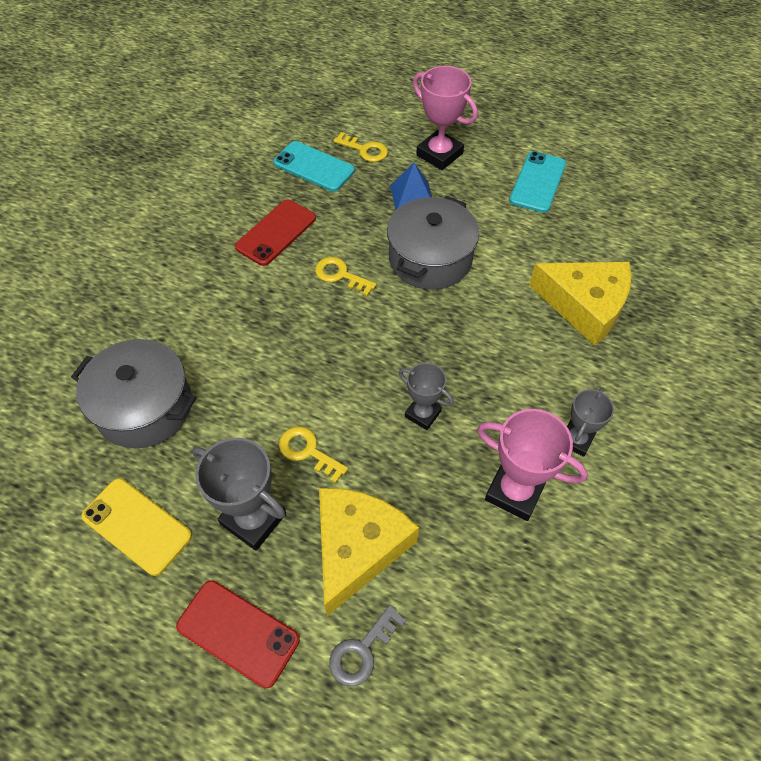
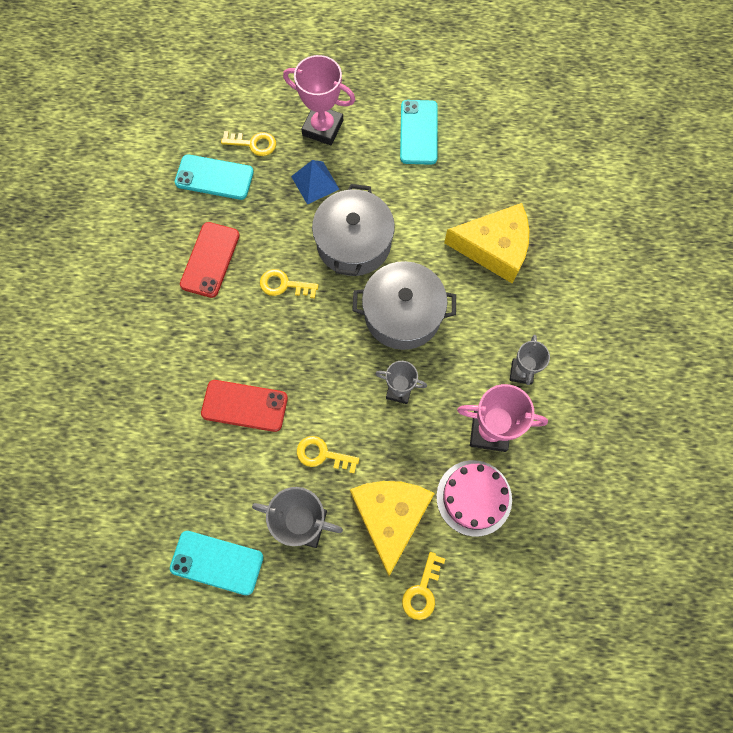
camera: 20 degrees left, 15 degrees up
(137, 526) = (217, 562): yellow phone -> turquoise phone
(144, 407) = (174, 463): grey pot -> grey pot (402, 314)
(238, 632) = (329, 612): red phone -> red phone (244, 405)
(362, 651) = (422, 591): grey key -> yellow key
(469, 561) = (474, 497): none -> pink cake

